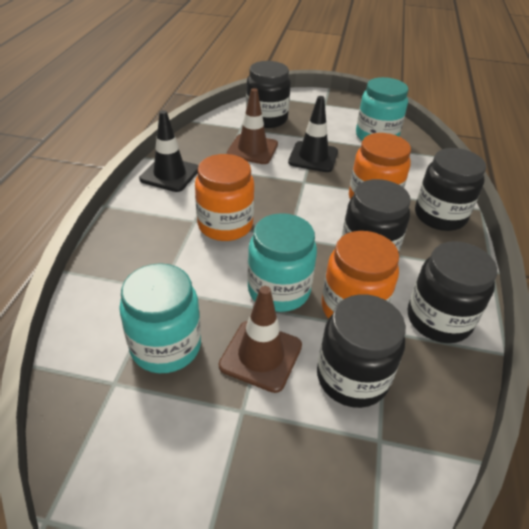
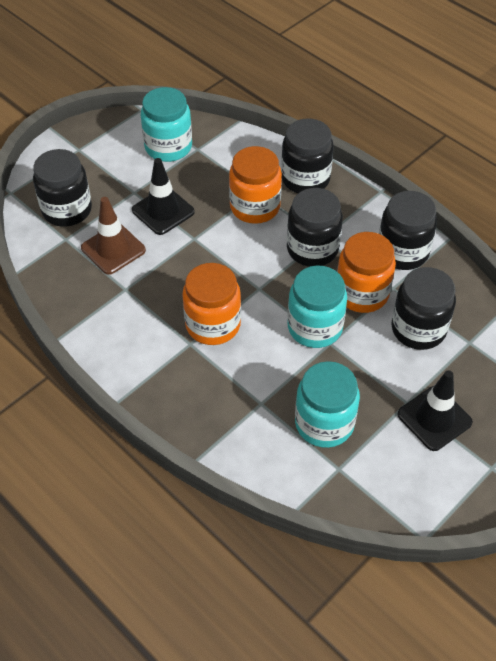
camera: 55 degrees left, 10 degrees up
(170, 174) = (103, 333): black traffic cone -> black traffic cone (434, 418)
(261, 355) = (369, 370): brown traffic cone -> none

